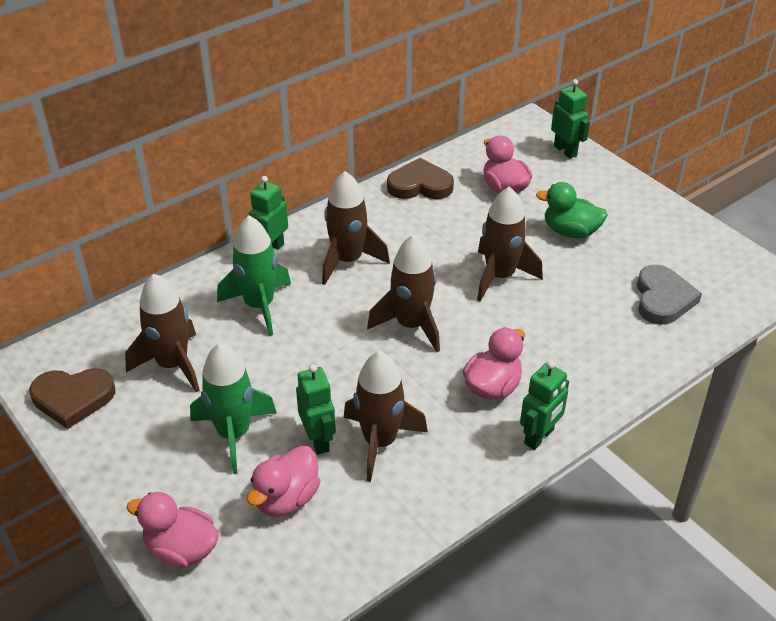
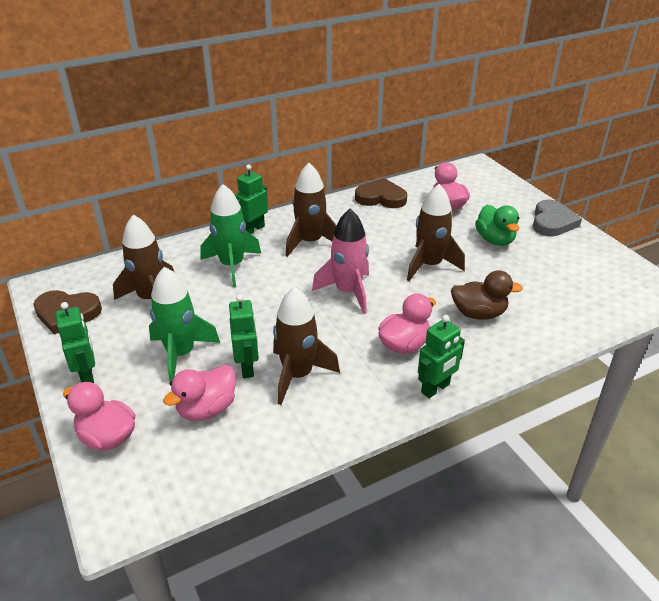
camera: 10 degrees right, 5 degrees down
(411, 325) = (348, 292): brown rocket -> pink rocket
(565, 151) = (502, 185): green robot -> green robot (87, 375)
(569, 335) = (478, 313): none -> brown duck
(570, 231) = (495, 240): green duck -> green duck turned 135 degrees counterclockwise
(663, 299) = (565, 296): grey heart -> grey heart (552, 222)

